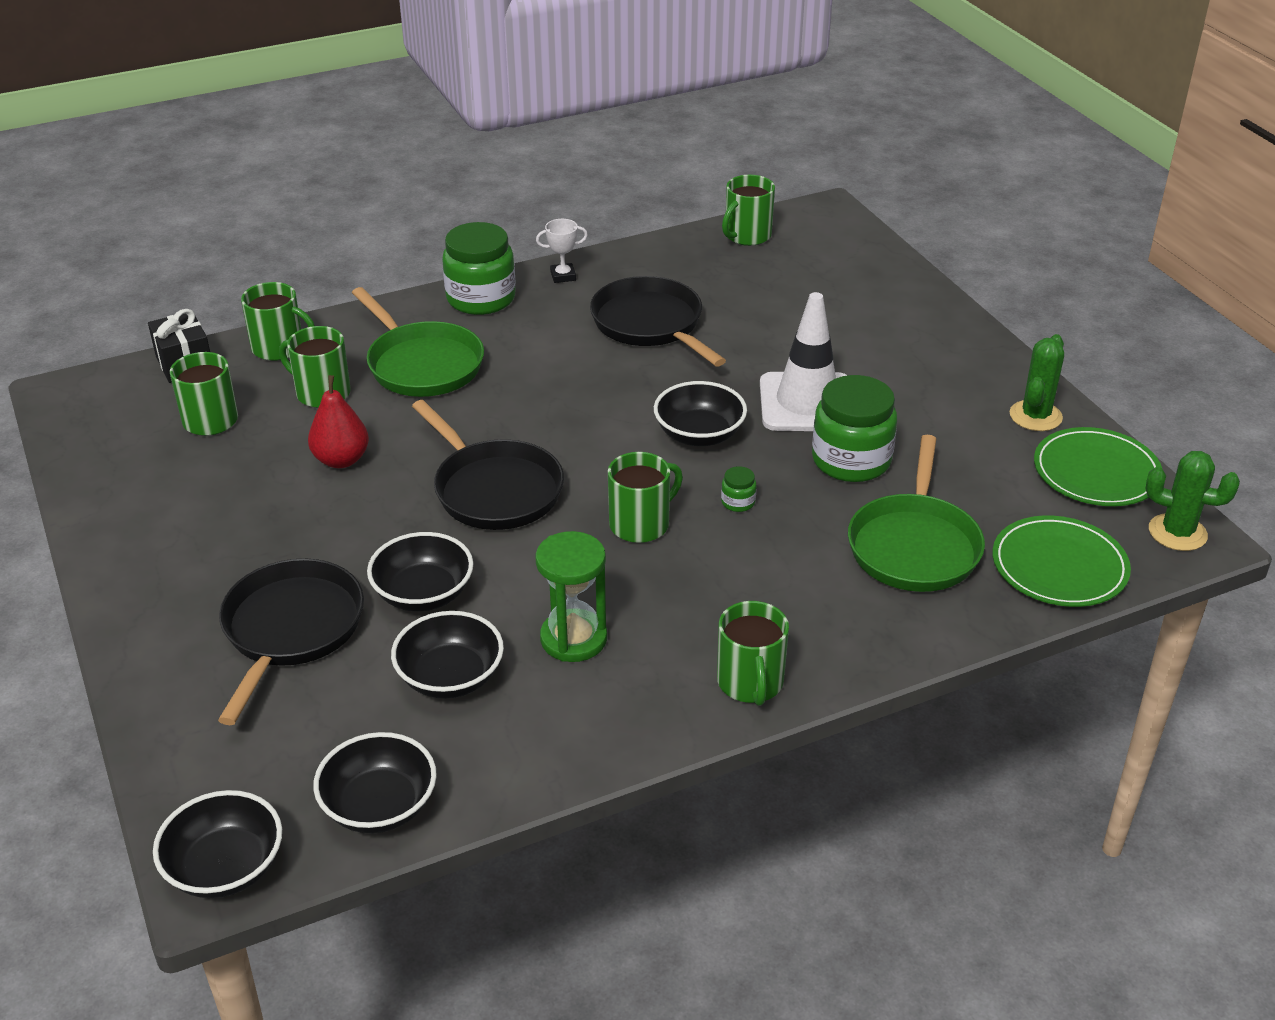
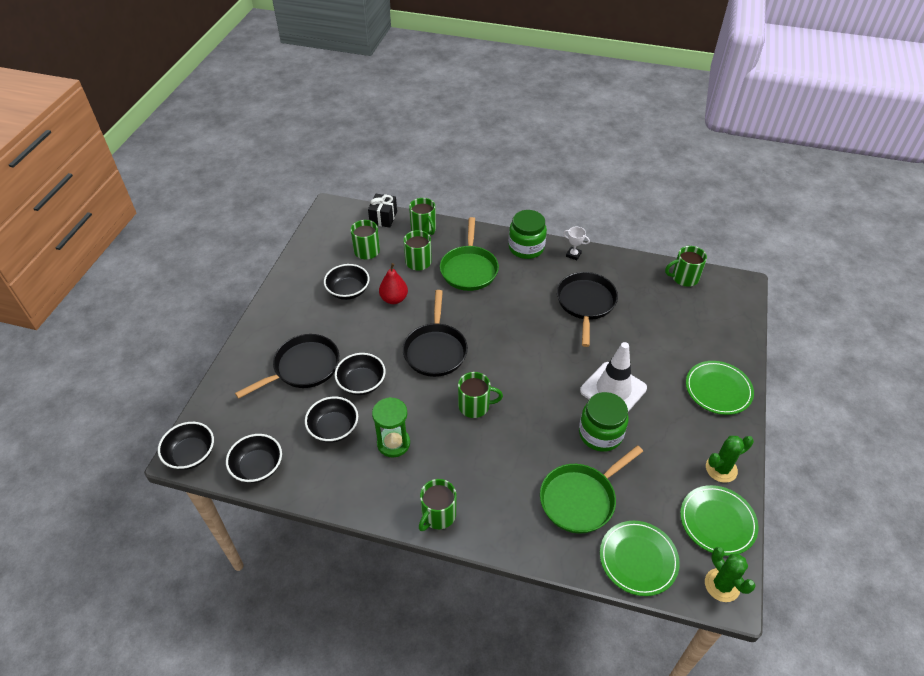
camera: 40 degrees right, 10 degrees up
(699, 435) = (546, 376): black bowl -> black bowl (348, 291)
(738, 502) = (526, 422): green jar -> none
(933, 335) = (718, 389): none -> green plate

